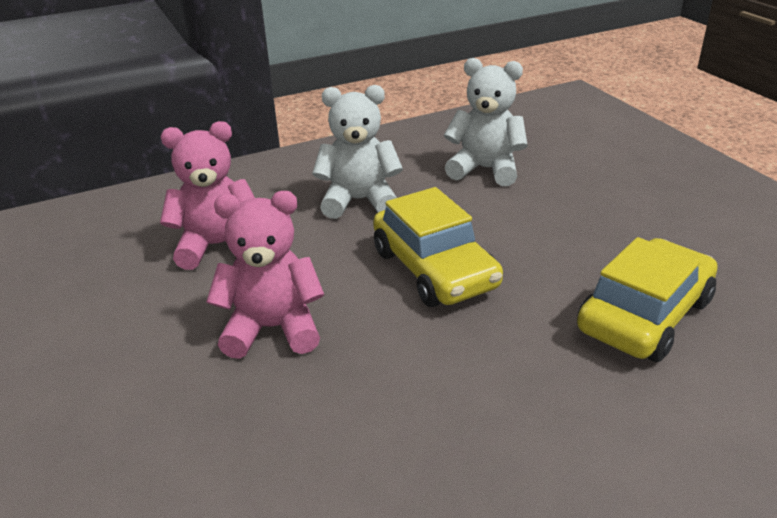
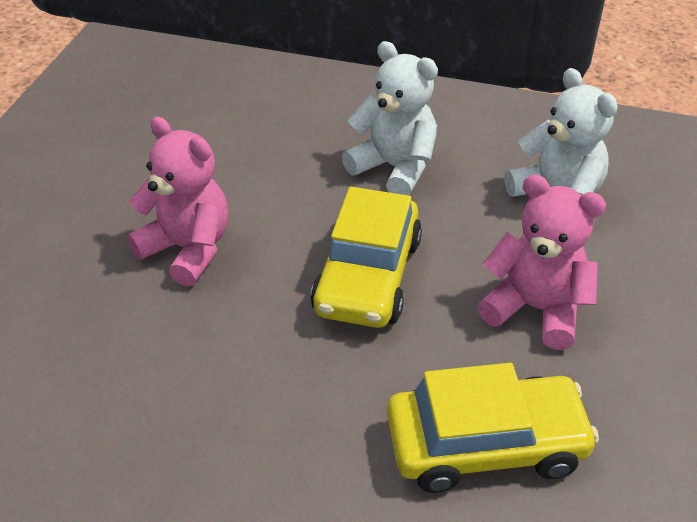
camera: 40 degrees right, 10 degrees up
(218, 246) = (235, 149): pink teddy bear -> pink teddy bear (535, 309)

